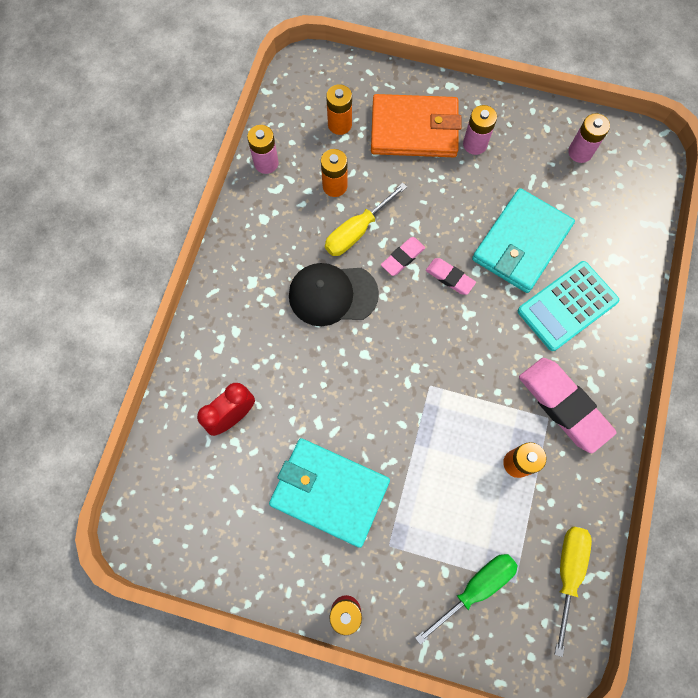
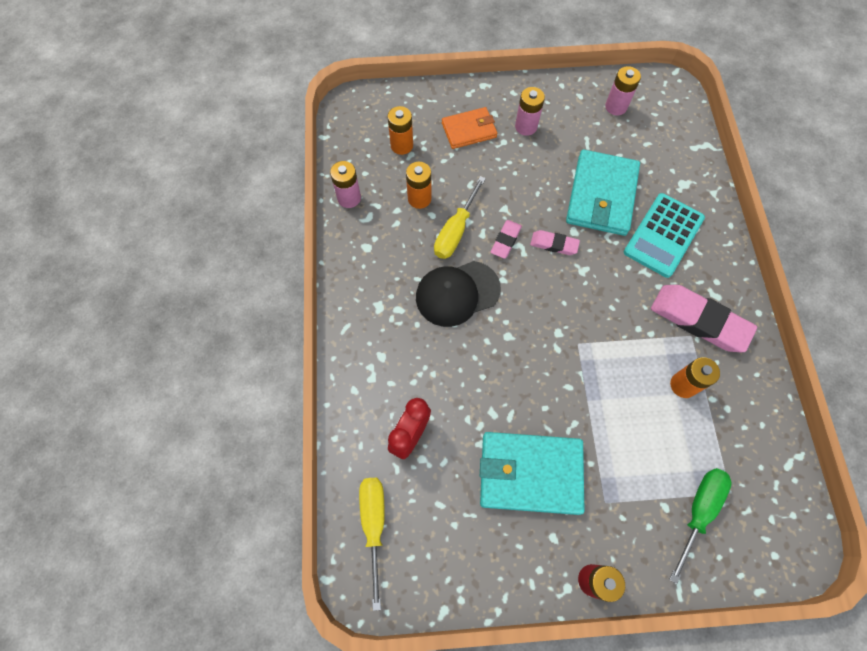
camera: 20 degrees left, 5 degrees down
(414, 130) = (469, 130): orange wallet -> orange wallet, size x0.60
(568, 572) = (770, 465): yellow screwdriver -> yellow screwdriver (374, 524)

